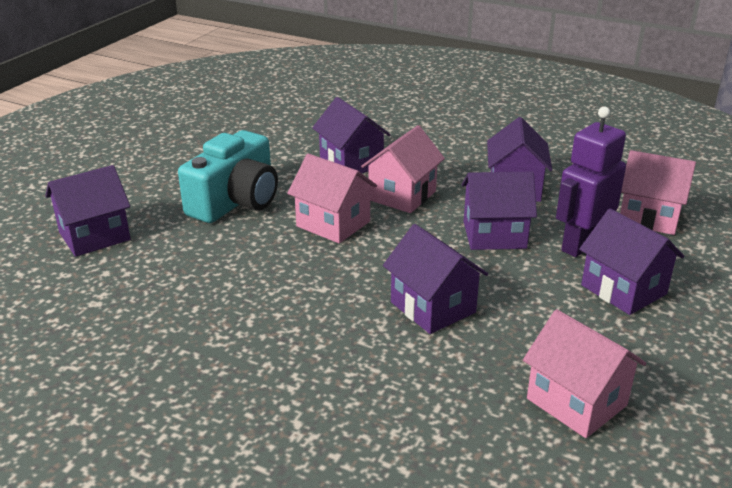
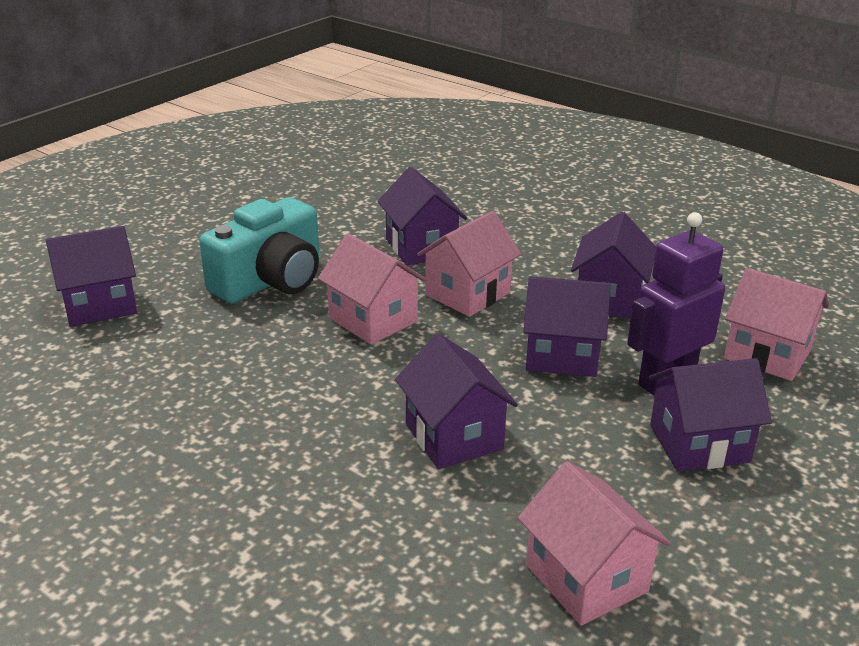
camera: 10 degrees right, 0 degrees up
(623, 289) = (699, 443): purple house -> purple house turned 75 degrees counterclockwise

